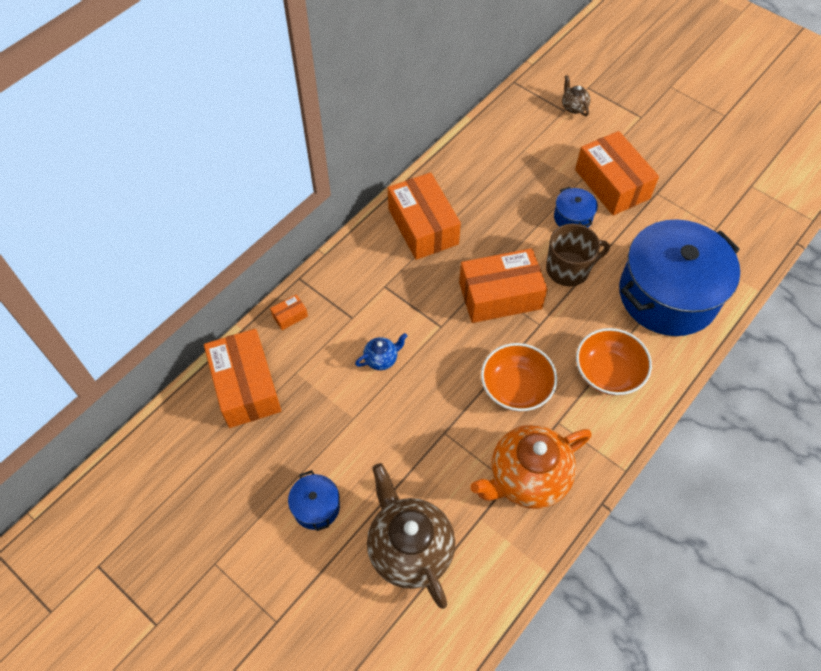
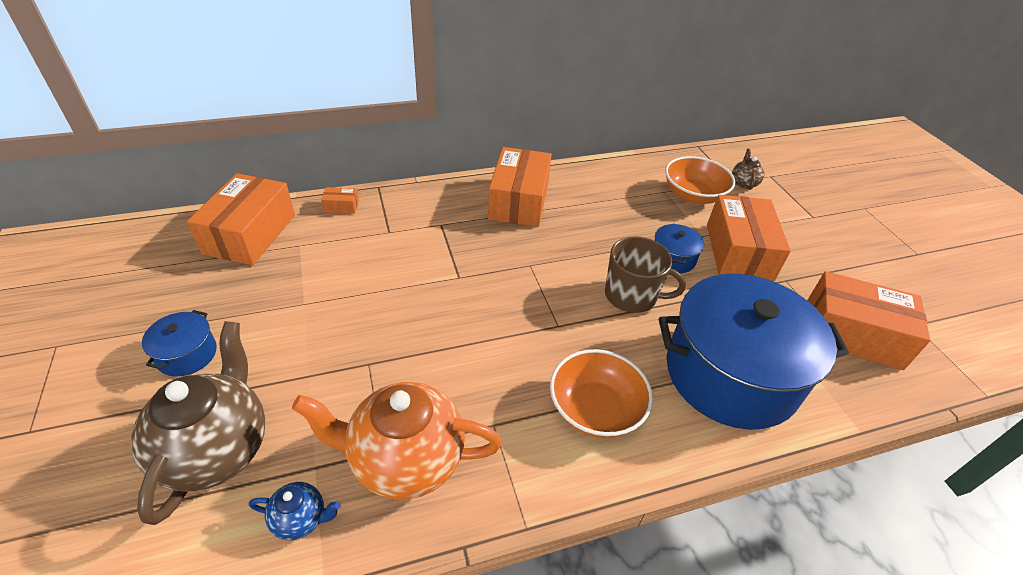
camera: 30 degrees right, 15 degrees down
(381, 359) = (379, 273): blue teapot -> blue teapot (300, 519)
(500, 295) = (540, 282): orange box -> orange box (852, 334)
(516, 388) = (479, 366): orange bowl -> orange bowl (693, 195)

